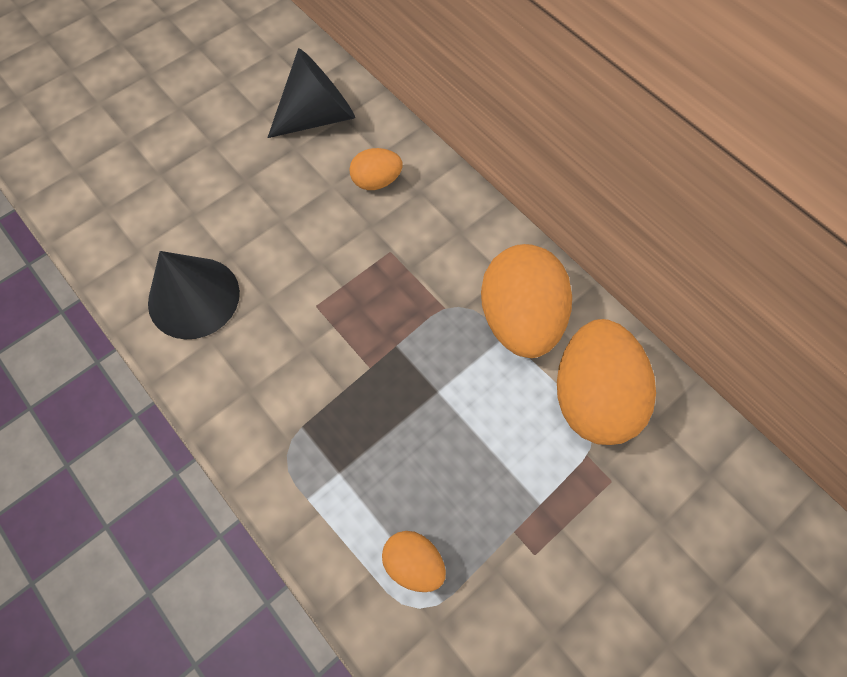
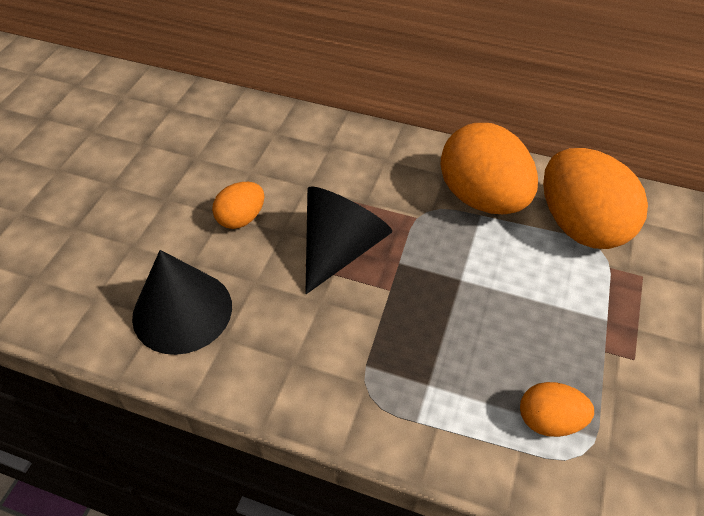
camera: 30 degrees left, 15 degrees down
(318, 116) = (200, 127): black cone -> black cone (340, 249)
(376, 181) = (288, 153): orange egg -> orange egg (241, 218)

